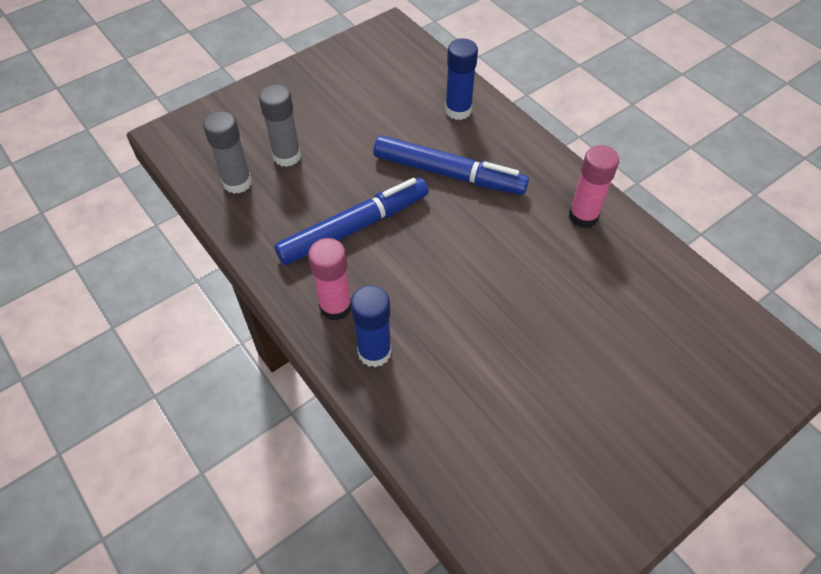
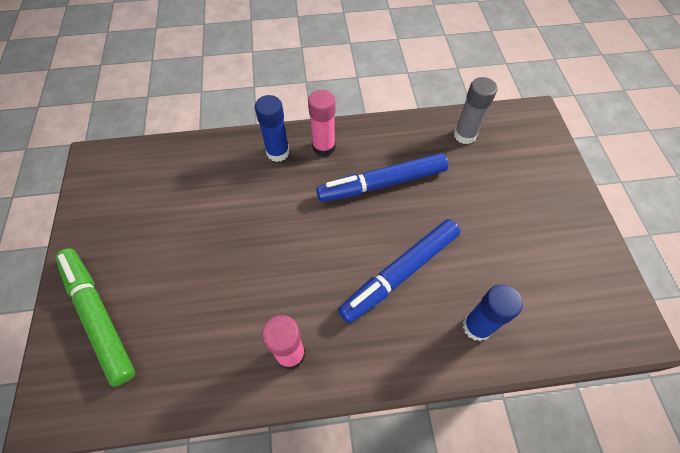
camera: 120 degrees right, 5 degrees up
(287, 156) = (478, 172): grey glue stick -> none
(354, 227) = (382, 184): blue marker -> blue marker turned 75 degrees clockwise
(694, 395) = (98, 316): none -> green marker

